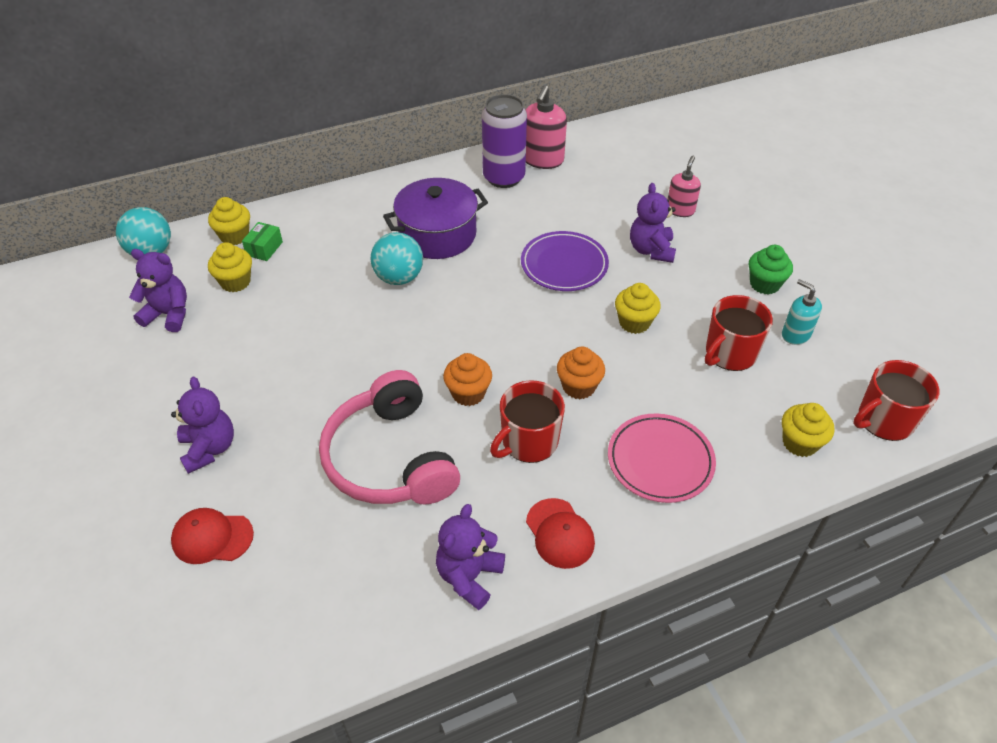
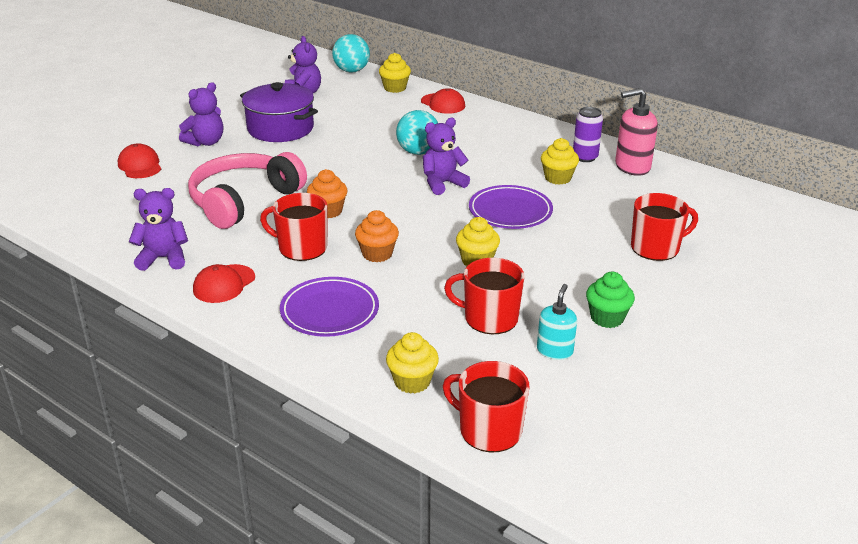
camera: 60 degrees right, 15 degrees down
(235, 282) = (353, 102): yellow cupcake -> yellow cupcake (558, 178)
(264, 248) = (394, 100): green box -> none
(309, 217) = (443, 104): none -> red cap
(437, 234) = (481, 152): purple pot -> purple pot (280, 128)
(504, 177) = (585, 157): purple can -> purple can, size x0.63
(651, 250) = (579, 246): purple teddy bear -> purple teddy bear (442, 183)
(660, 461) = (329, 311): pink plate -> purple plate
(680, 210) = (656, 248): pink soap dispenser -> red mug

